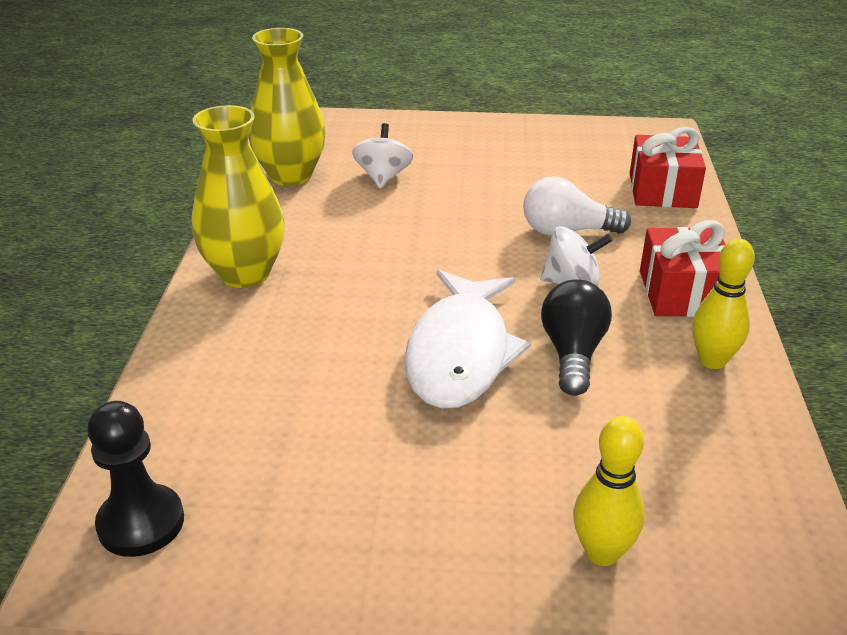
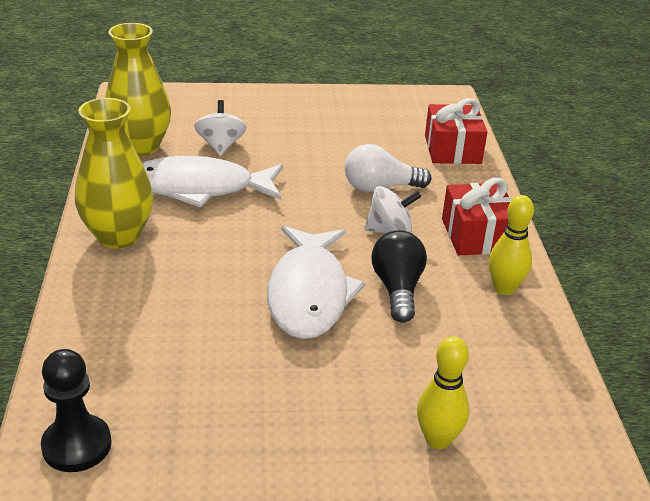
camera: 10 degrees left, 0 degrees up
(350, 224) = (200, 188): none -> white fish

